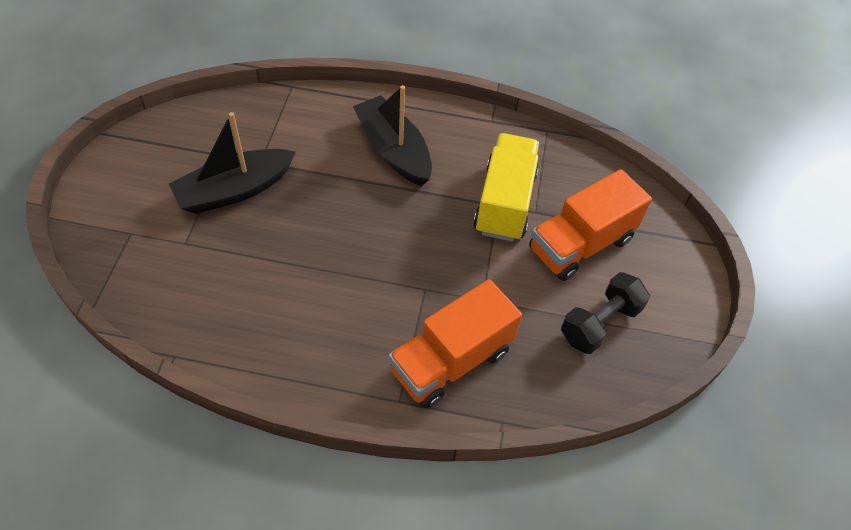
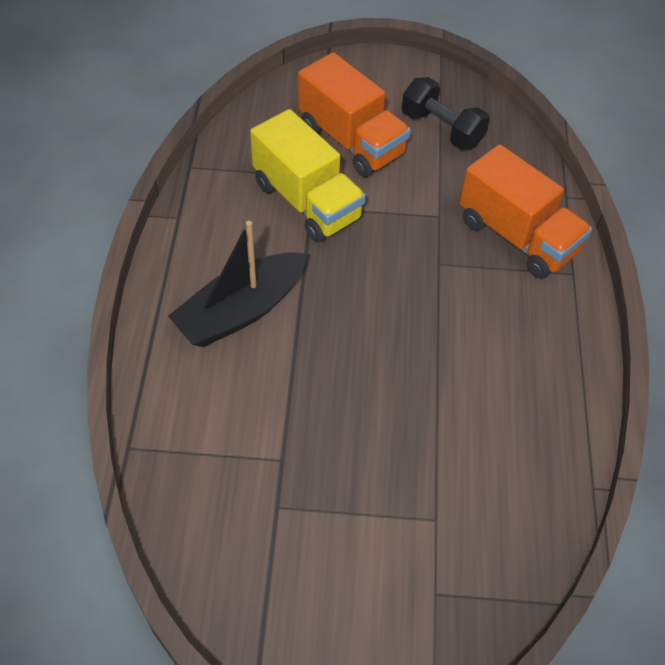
camera: 95 degrees left, 0 degrees up
(235, 190) = (338, 479): black boat -> none
(504, 202) = (307, 201): yellow truck -> yellow truck turned 135 degrees counterclockwise

